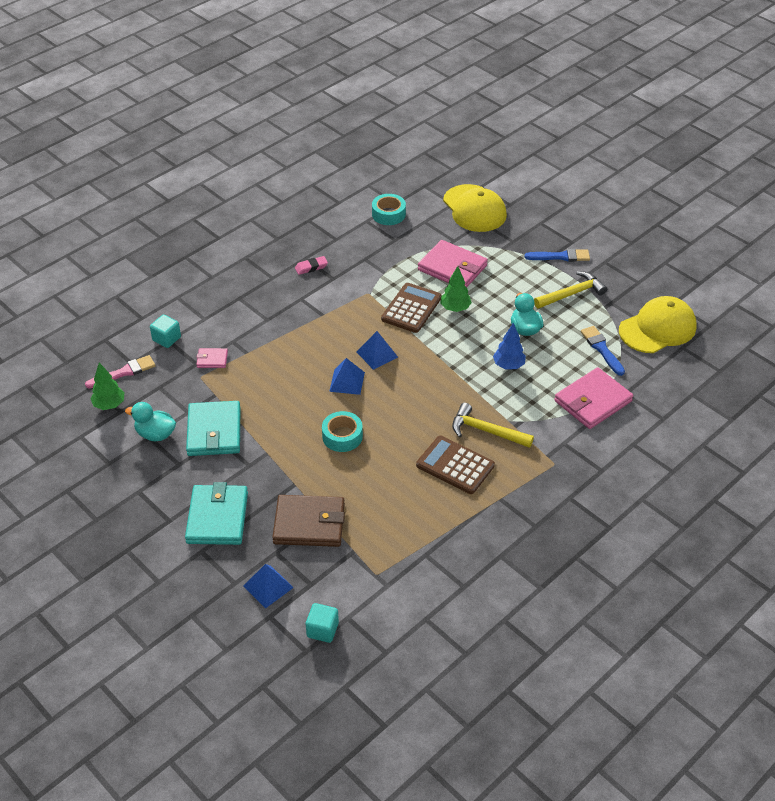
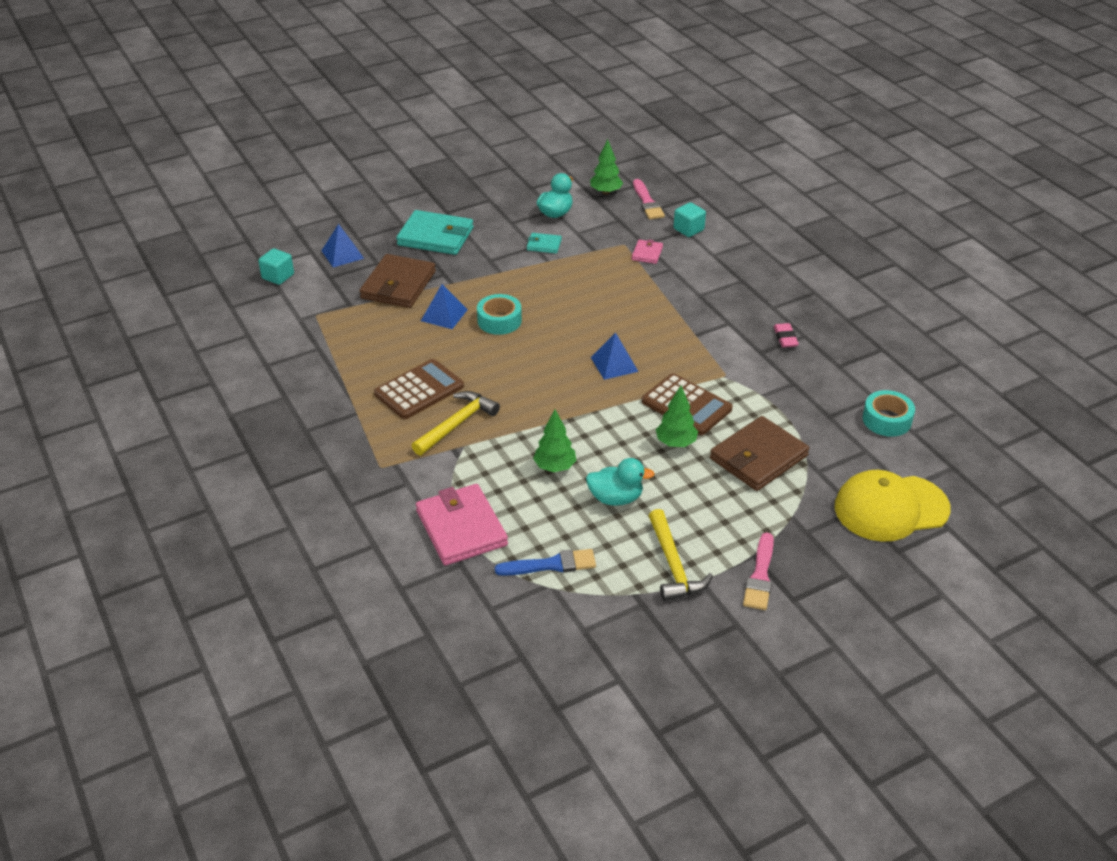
camera: 105 degrees right, 5 degrees down
(214, 431) = (544, 245): turquoise wallet -> turquoise wallet, size x0.48
(347, 381) = (578, 336): blue pyramid -> blue pyramid (444, 315)
(452, 268) = (758, 457): pink wallet -> brown wallet
(508, 365) = (555, 467): blue tree -> green tree
(560, 256) = (760, 575): blue brush -> pink brush
(657, 328) = (570, 640): yellow cap -> none

